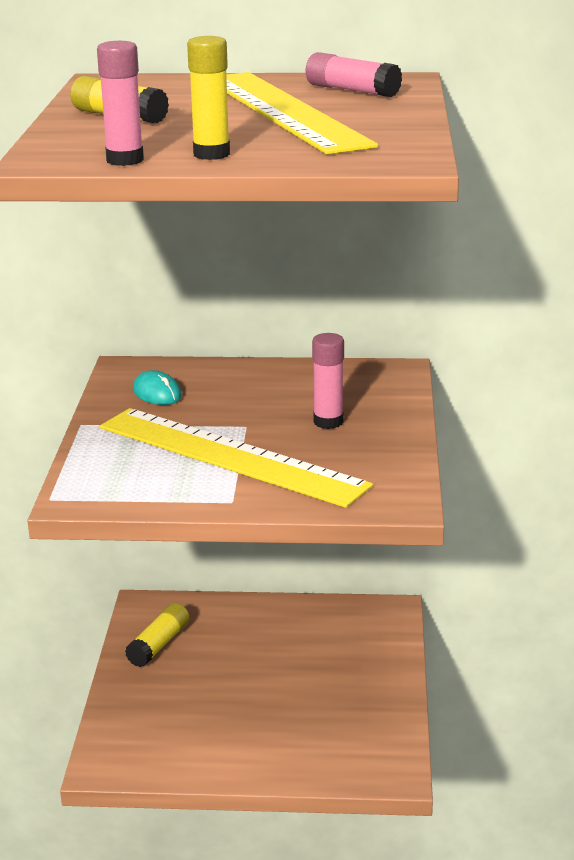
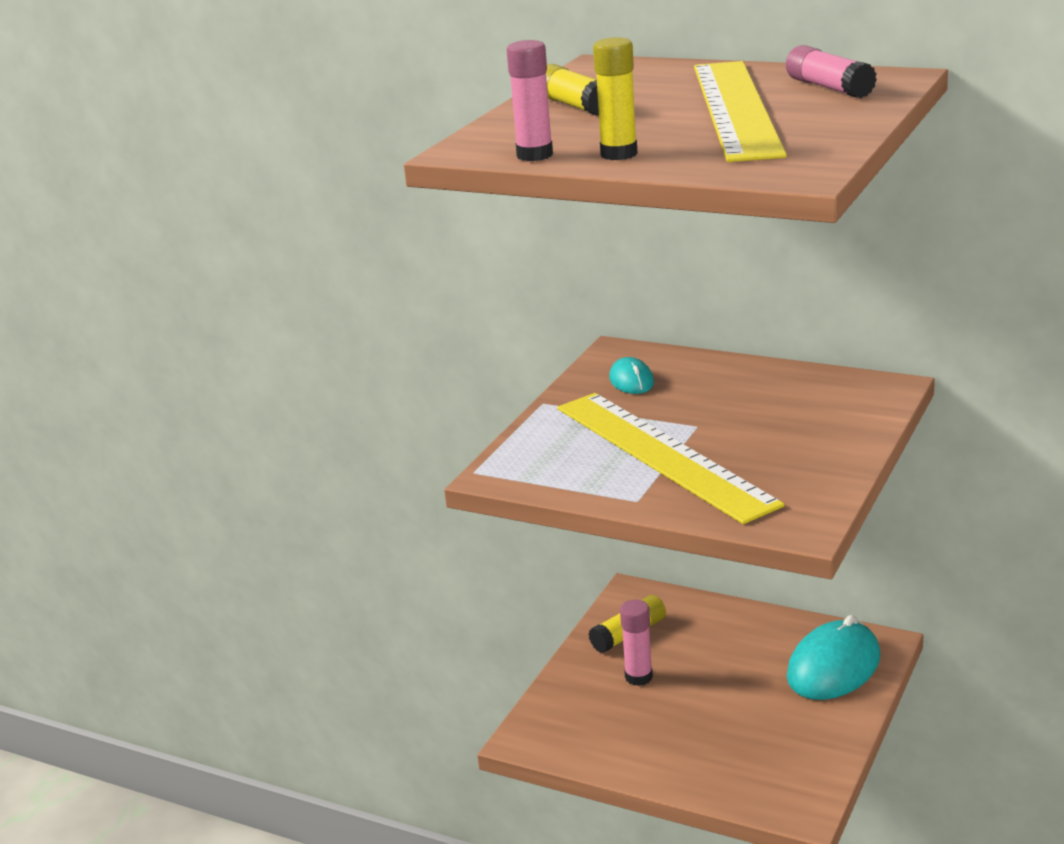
camera: 25 degrees right, 0 degrees up
(328, 422) = (781, 433): pink glue stick -> pink glue stick (638, 677)
(360, 639) = (833, 667): none -> turquoise mouse

